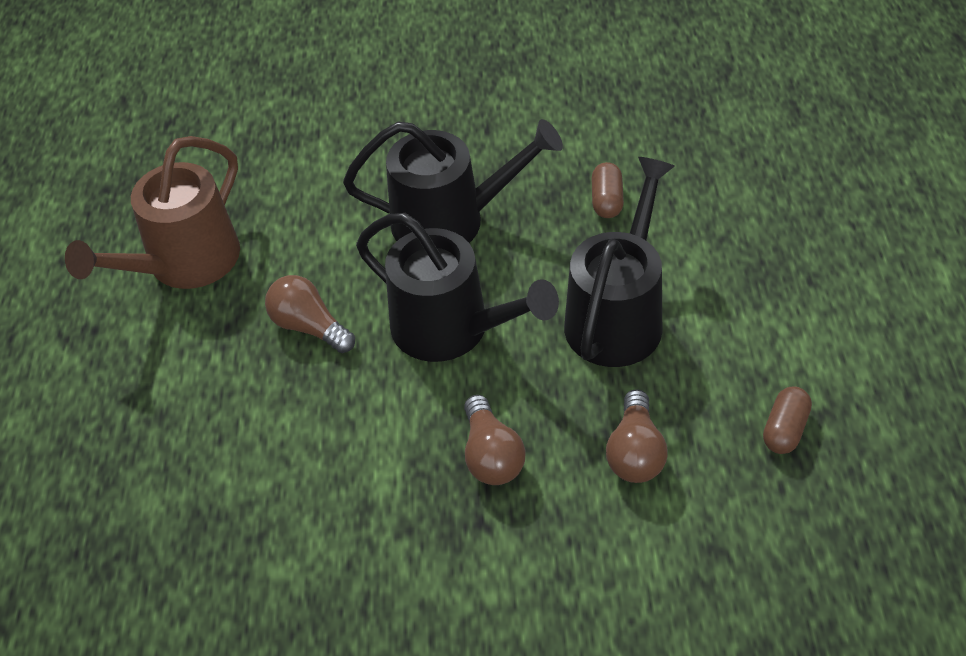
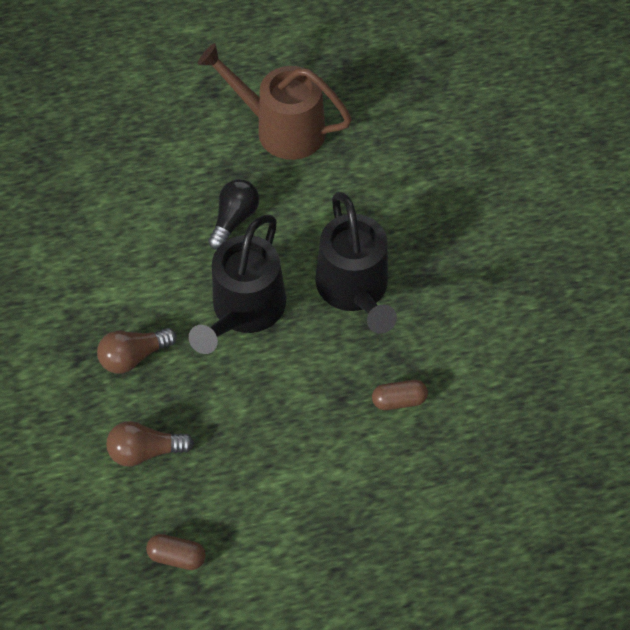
camera: 75 degrees right, 10 degrees up
(309, 327) = (234, 219): brown light bulb -> black light bulb
(617, 316) = (274, 423): black watering can -> none

